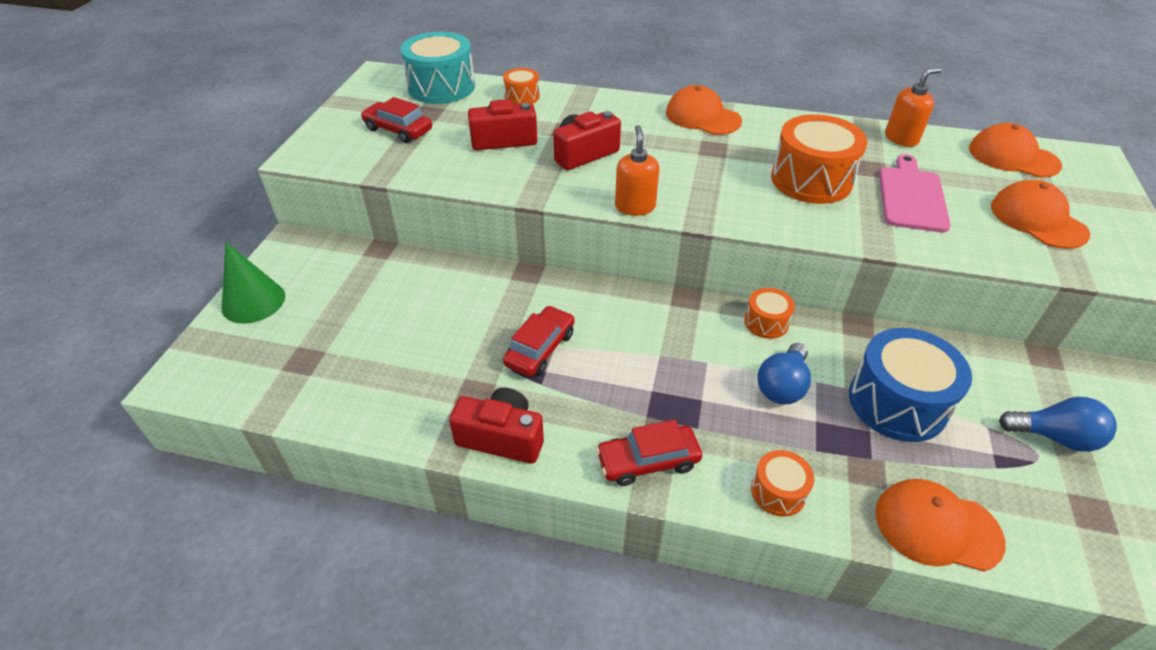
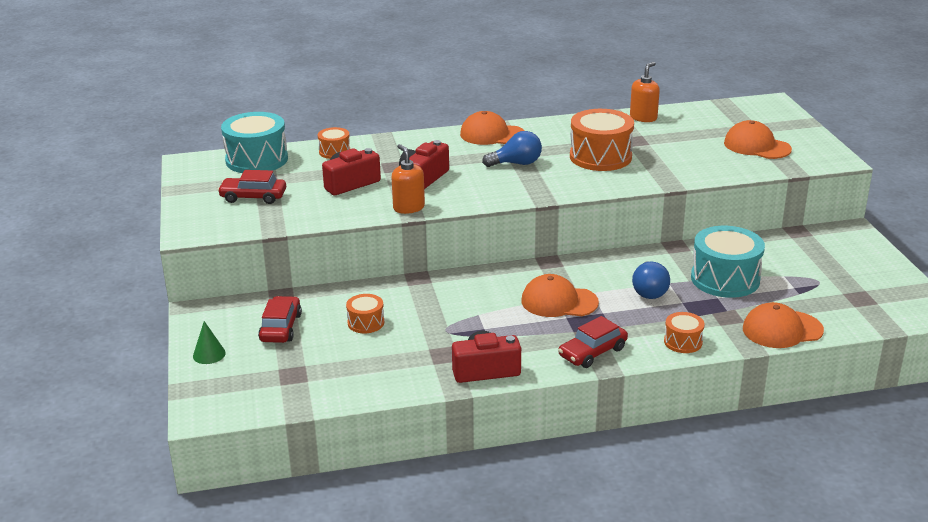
camera: 25 degrees left, 15 degrees down
(253, 301) = (209, 354): green cone -> green cone, size x0.59
(540, 349) = (469, 318): red car -> red car (281, 327)
(635, 206) = (491, 201): orange soap dispenser -> orange soap dispenser (408, 207)
(766, 322) = (614, 260): orange drum -> orange drum (366, 323)
(897, 402) = (725, 279): blue drum -> turquoise drum
(911, 196) = (672, 151): pink cutting board -> none
(1013, 157) = (722, 113): orange cap -> orange cap (559, 302)
(1054, 437) = (823, 270): blue light bulb -> blue light bulb (516, 163)

